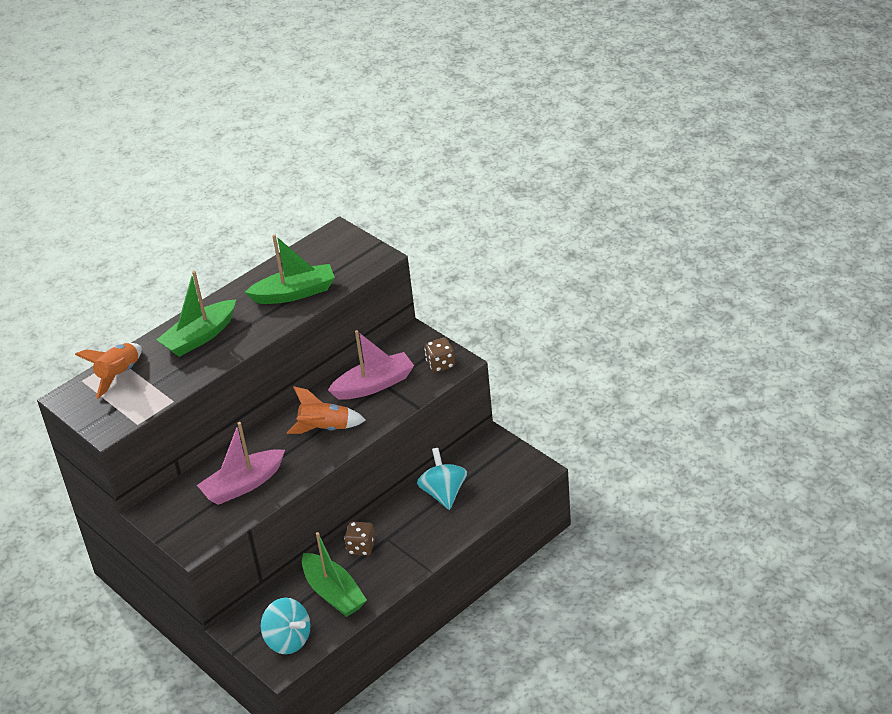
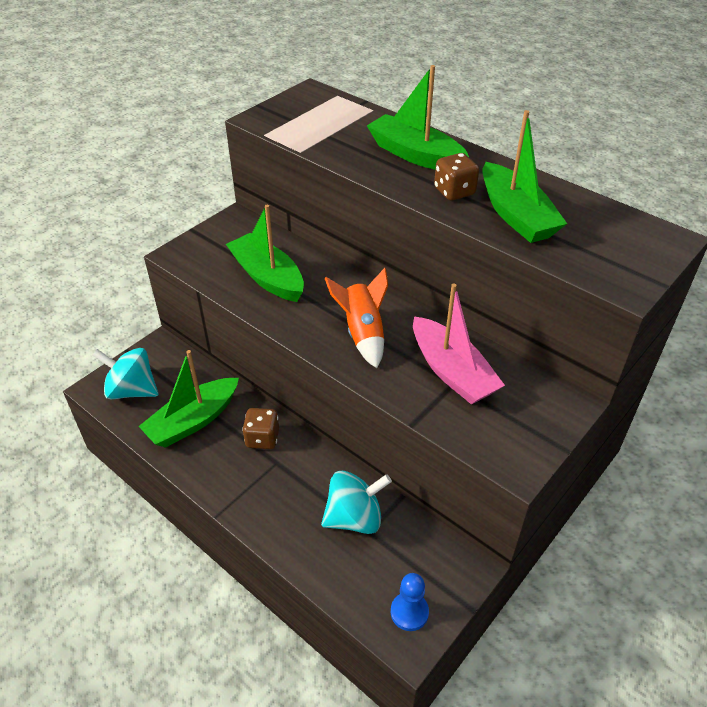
camera: 80 degrees right, 5 degrees up
(119, 375) = (345, 114): orange rocket -> none
(243, 485) = (267, 277): pink boat -> green boat
(288, 640) = (132, 390): turquoise spinning top -> turquoise spinning top turned 75 degrees clockwise
(440, 364) = (508, 443): brown dice -> brown dice (454, 192)
(518, 468) = (409, 612): none -> blue pawn

